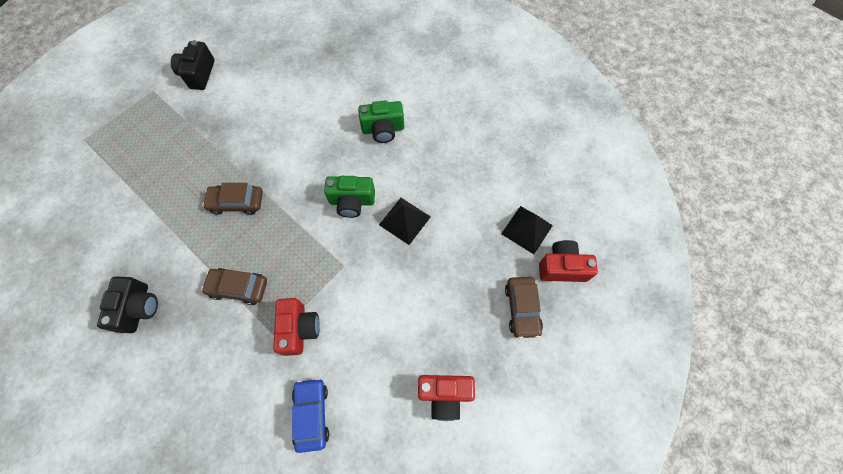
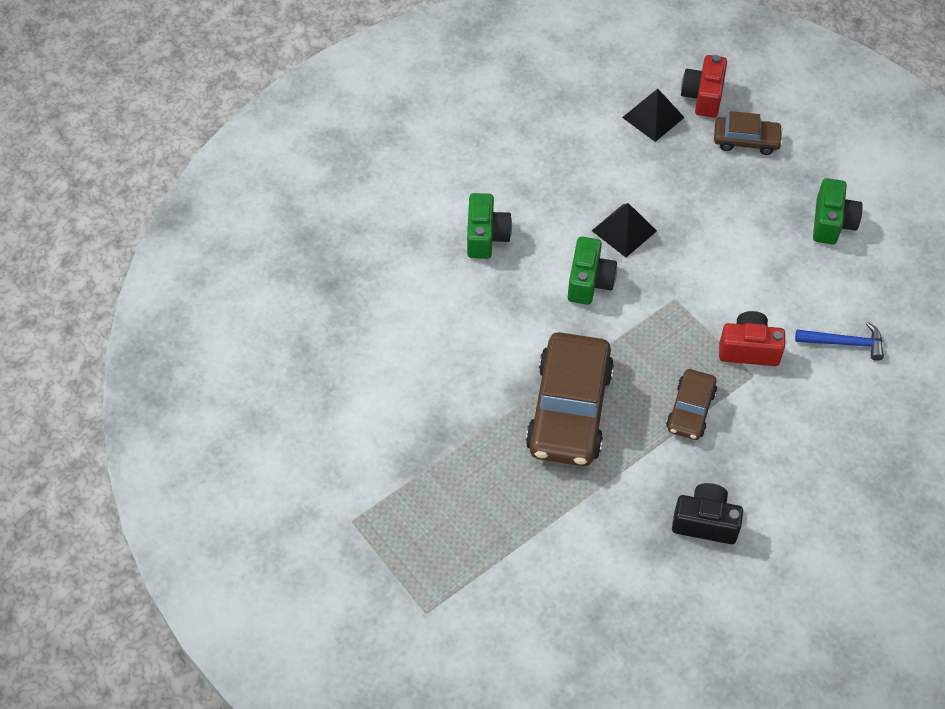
camera: 80 degrees left, 10 degrees down
(198, 74) = (335, 457): black camera -> none
(237, 202) = (569, 410): brown car -> brown car, size x1.90
(312, 414) = (844, 343): blue car -> blue hammer
(444, 395) = (832, 222): red camera -> green camera

